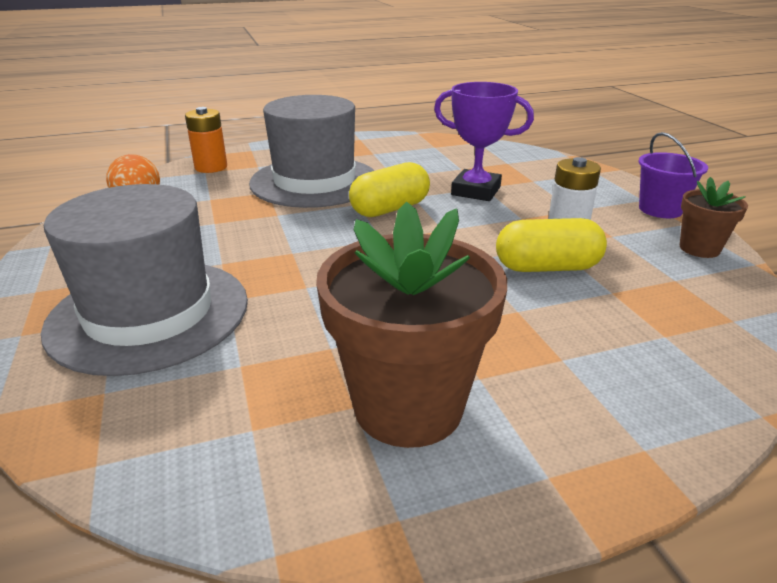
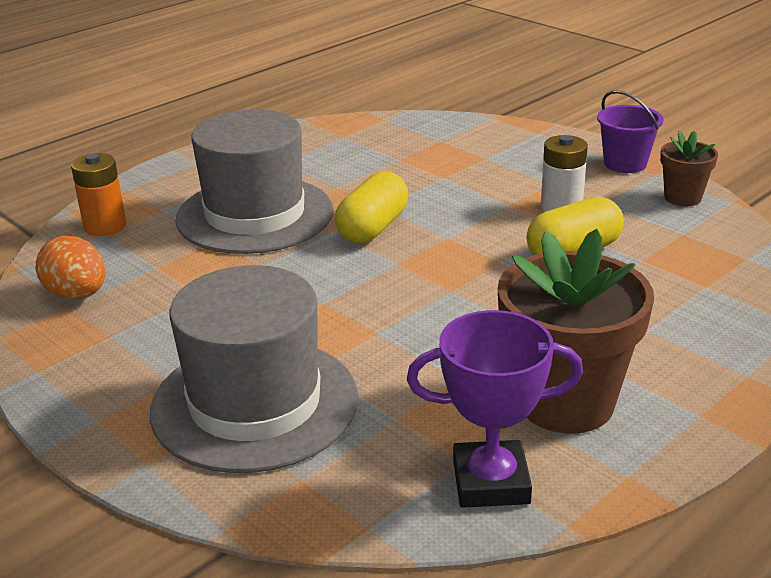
camera: 25 degrees left, 0 degrees up
(476, 191) = (439, 184): purple trophy -> purple trophy (491, 482)

